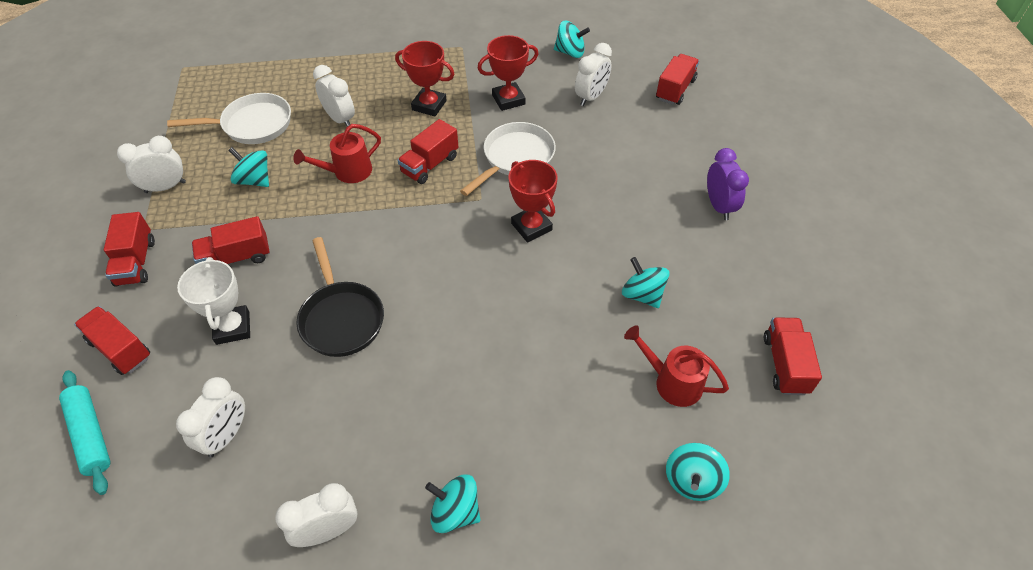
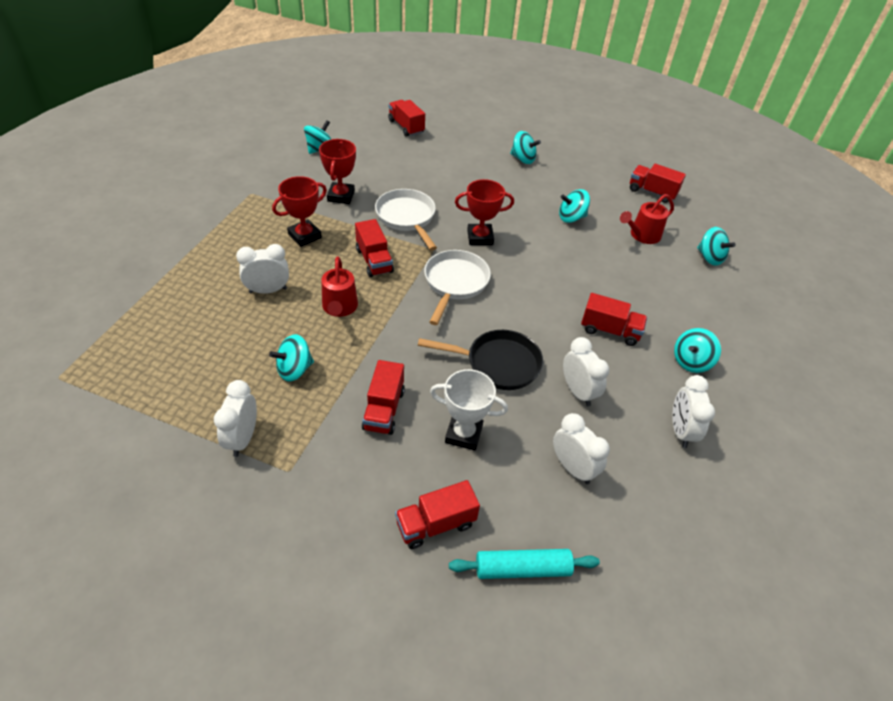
camera: 65 degrees left, 5 degrees down
(136, 262) = (331, 487): red truck -> red truck (610, 330)
(252, 125) = (215, 349): white pan -> white pan (455, 283)
(591, 97) = (377, 161): white clock -> white clock (578, 392)
(719, 206) = (523, 159): purple clock -> turquoise spinning top

